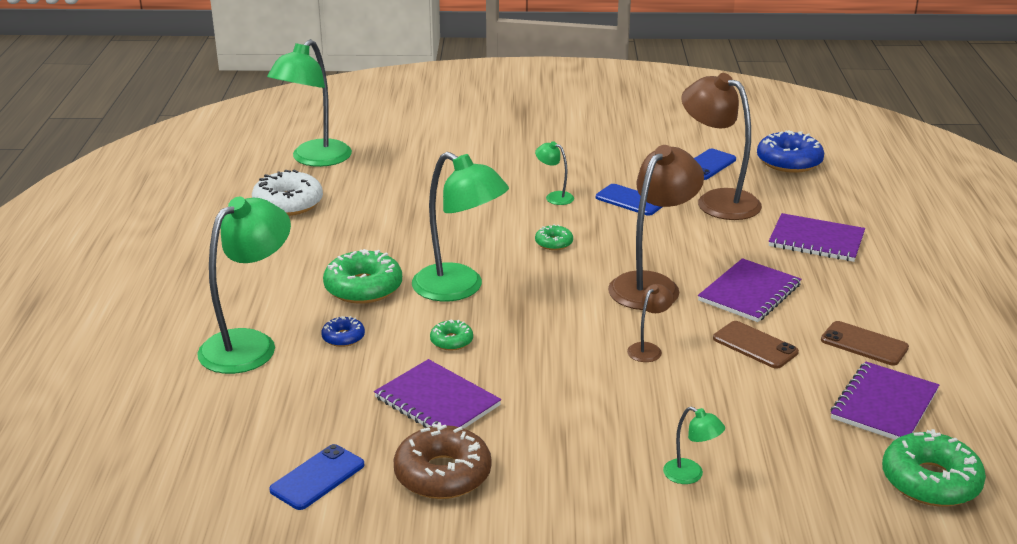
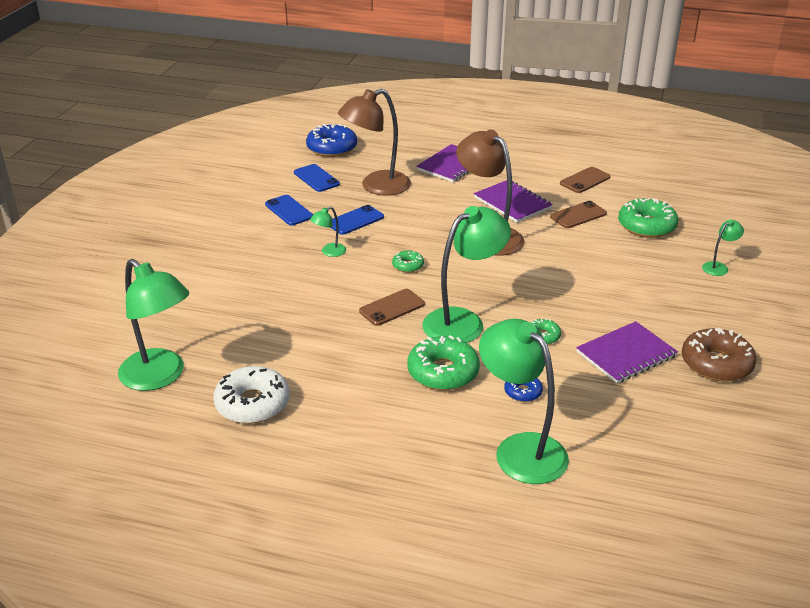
camera: 75 degrees left, 5 degrees up
(317, 477) = (720, 425): blue phone -> blue phone (289, 210)
(466, 245) = (392, 308): none -> brown phone
(648, 349) = (573, 254): brown lamp -> none
(884, 405) = (650, 190): purple notebook -> none
(930, 481) = (724, 195): green donut -> green donut (646, 226)

